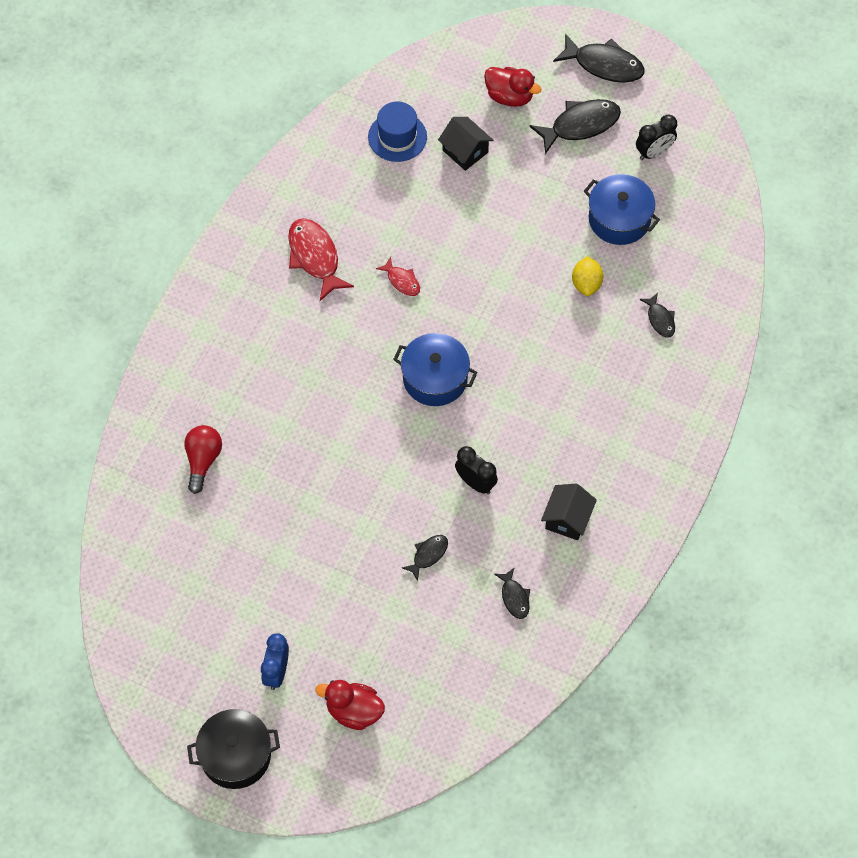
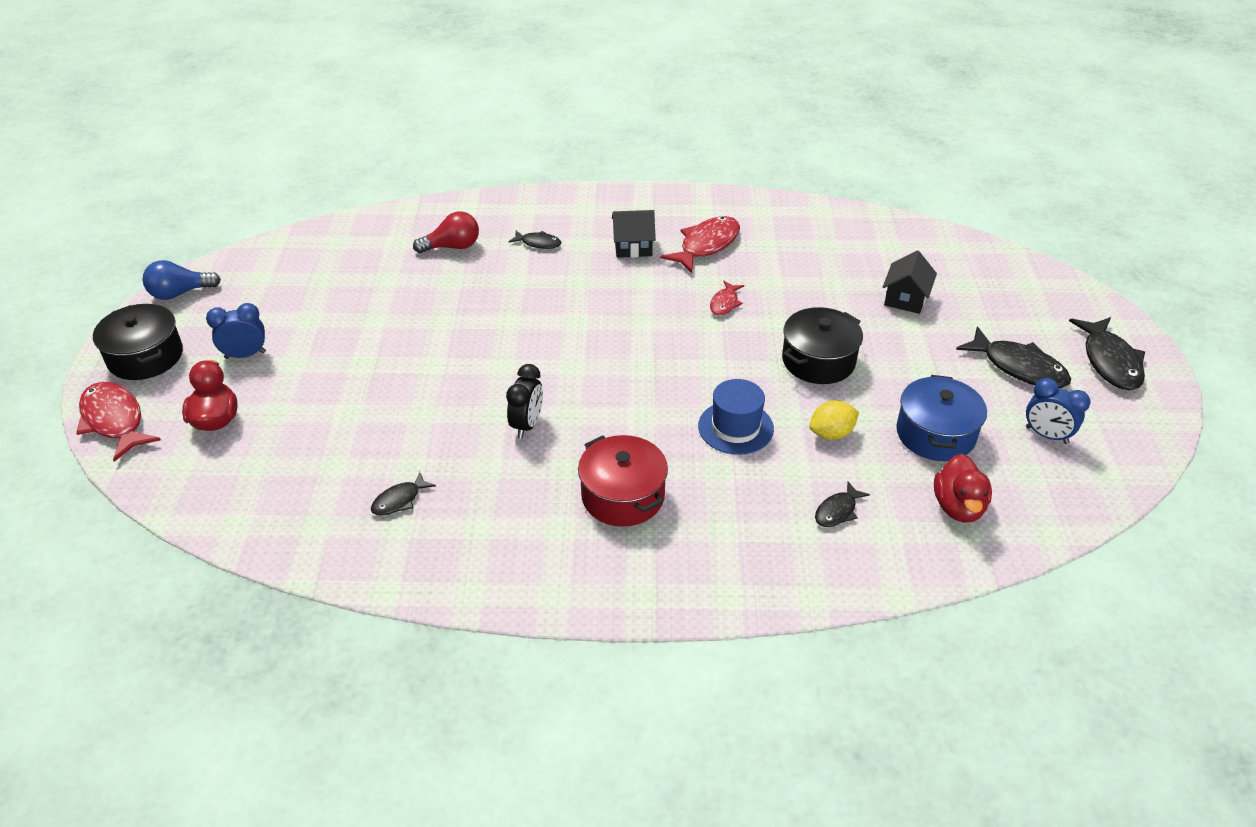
camera: 65 degrees right, 20 degrees down
(149, 712) = (180, 293): none -> blue light bulb
(314, 792) = (114, 421): none -> red fish
(397, 137) = (878, 253): blue hat -> blue hat (735, 427)
(428, 555) = (422, 417): black fish -> black fish (538, 243)
(435, 378) = (632, 358): blue pot -> none
(505, 251) = (818, 361): none -> black pot
(509, 96) = (997, 308): red duck -> red duck (958, 507)
(567, 519) = (522, 513): black house -> black house (633, 247)
(582, 447) = (623, 496): none -> red pot
(654, 152) = (1046, 435): black clock -> blue clock

